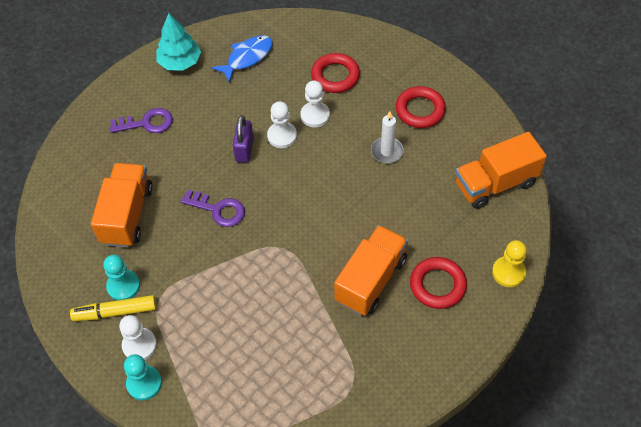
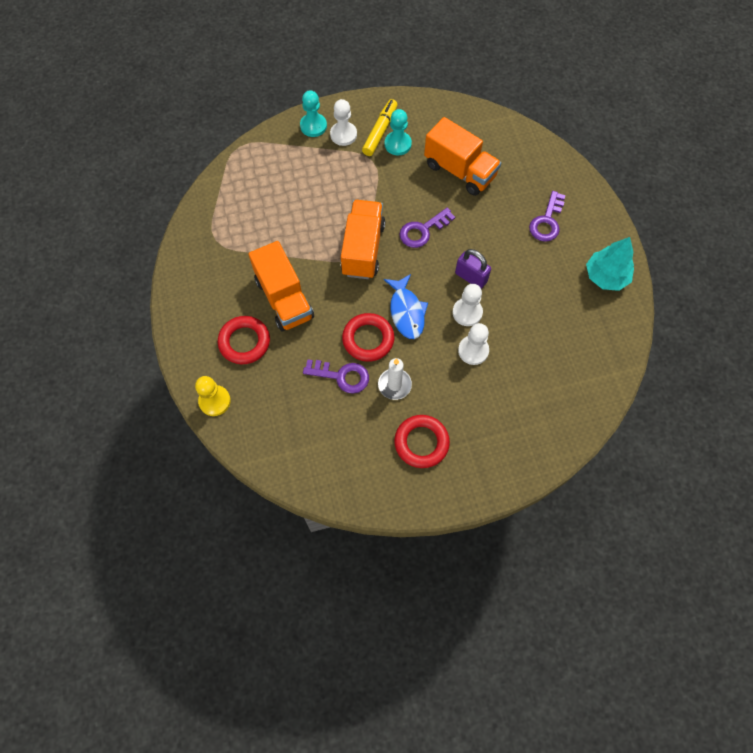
camera: 120 degrees right, 10 degrees up
(247, 58) = (579, 332): blue fish -> blue fish (406, 311)
(335, 76) = (509, 394): red ring -> red ring (368, 339)
(409, 192) = (342, 376): none -> purple key
(495, 184) = (300, 451): orange truck -> orange truck (363, 249)

